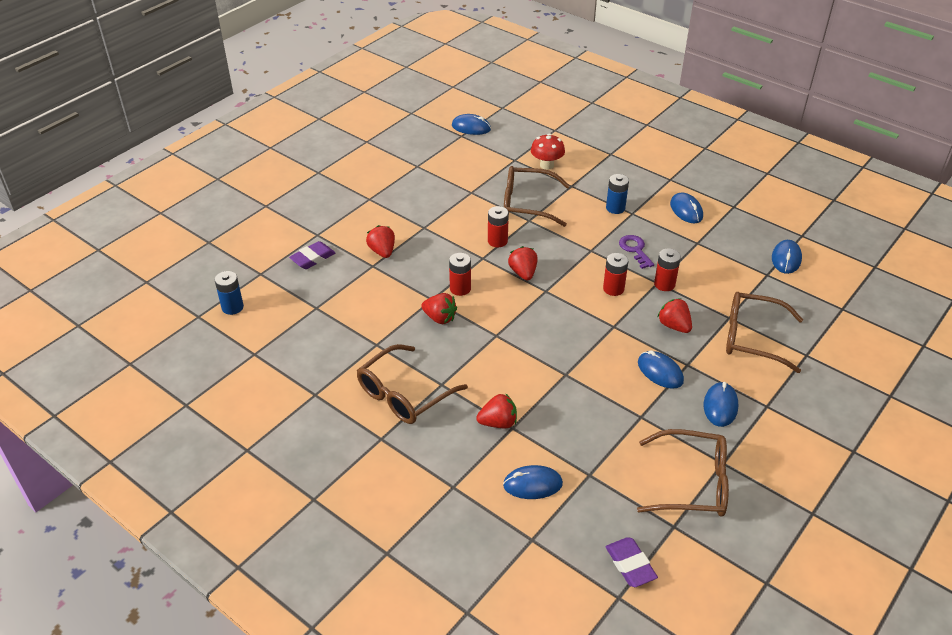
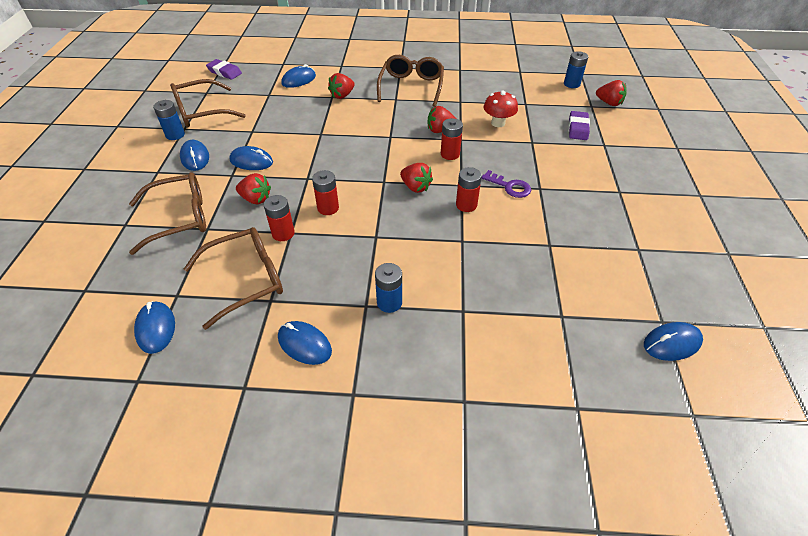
camera: 145 degrees right, 5 degrees up
(382, 251) = (541, 154): red strawberry -> red strawberry (609, 103)
(527, 204) = (483, 259): brown glasses -> brown glasses (246, 280)
(546, 165) = (519, 328): red mushroom -> red mushroom (498, 123)
(635, 250) = (333, 258): purple key -> purple key (509, 187)
(736, 456) = (175, 135): none -> blue battery

